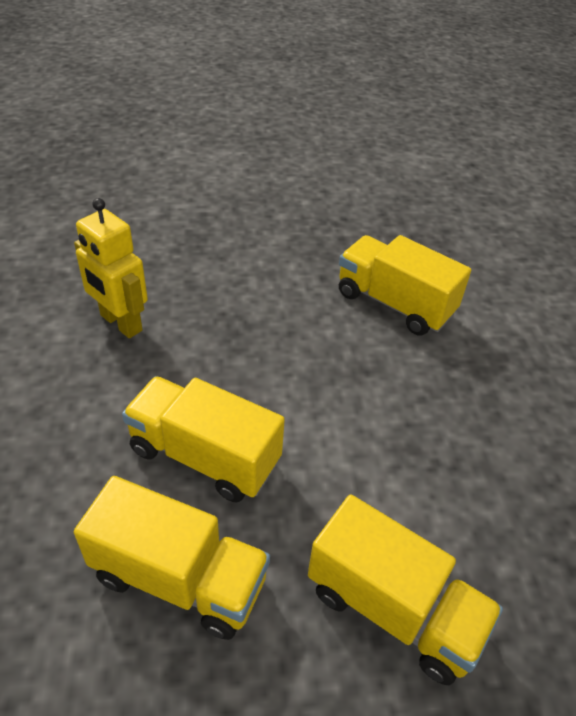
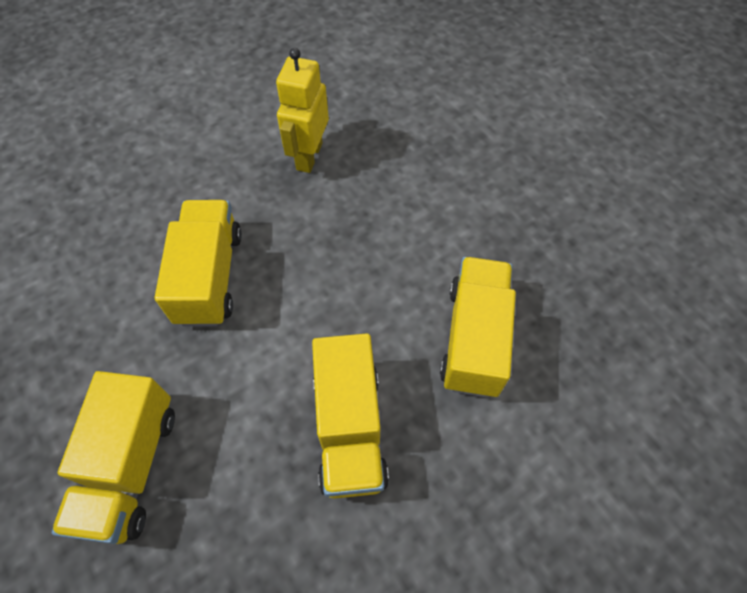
camera: 65 degrees right, 15 degrees up
(179, 578) = (102, 314): yellow truck -> yellow truck (349, 428)

